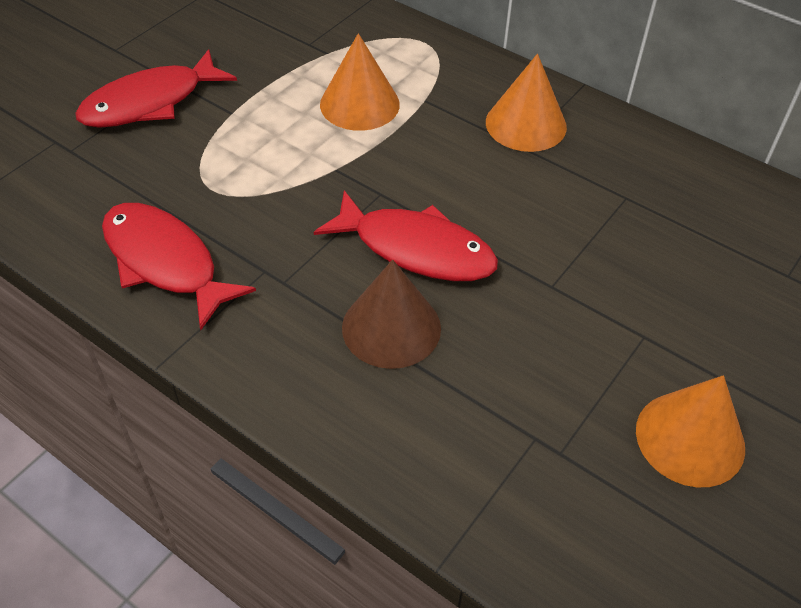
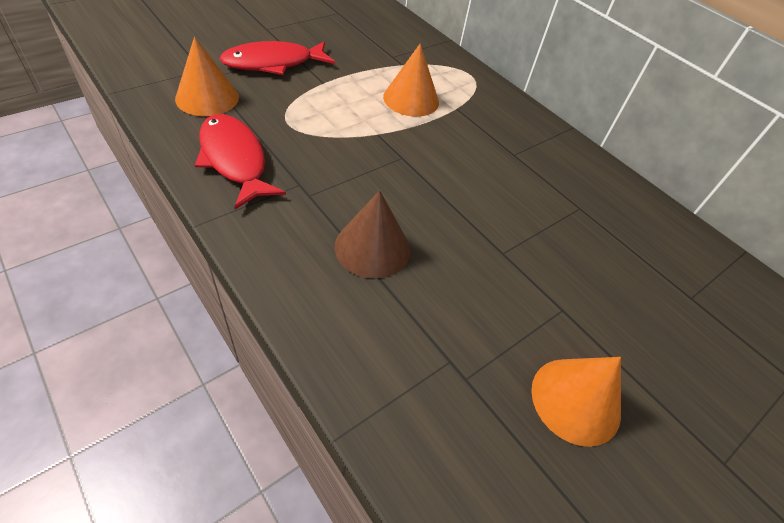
camera: 10 degrees right, 0 degrees up
(416, 249) = (412, 200): red fish -> none
(526, 124) = (522, 141): orange cone -> orange cone (207, 97)

